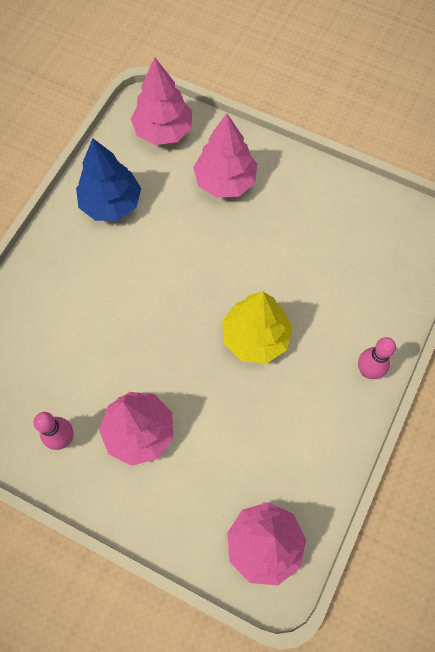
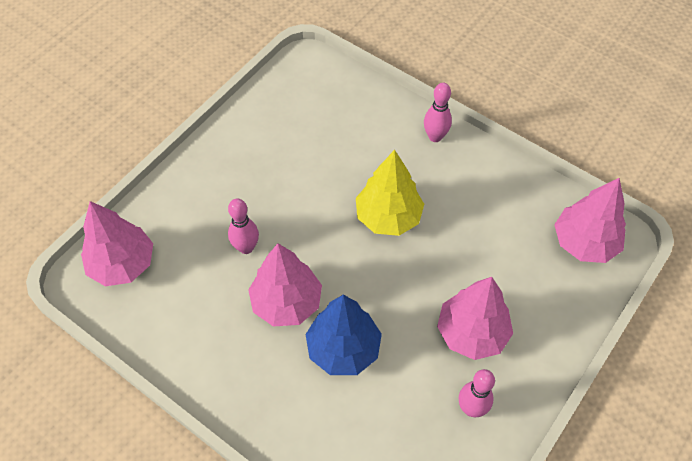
camera: 80 degrees left, 10 degrees down
(111, 203) = (201, 330): blue tree -> blue tree (343, 349)
(197, 220) = (246, 247): none -> pink bowling pin
(225, 181) = (207, 215): pink tree -> pink tree (286, 303)

